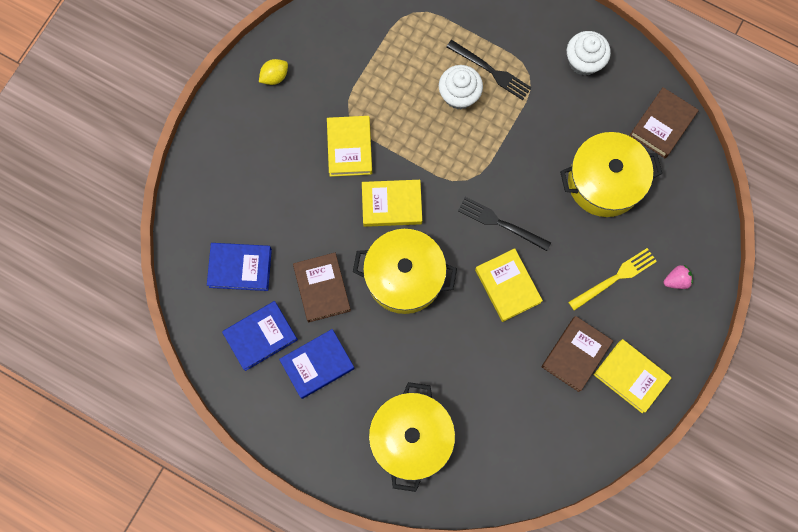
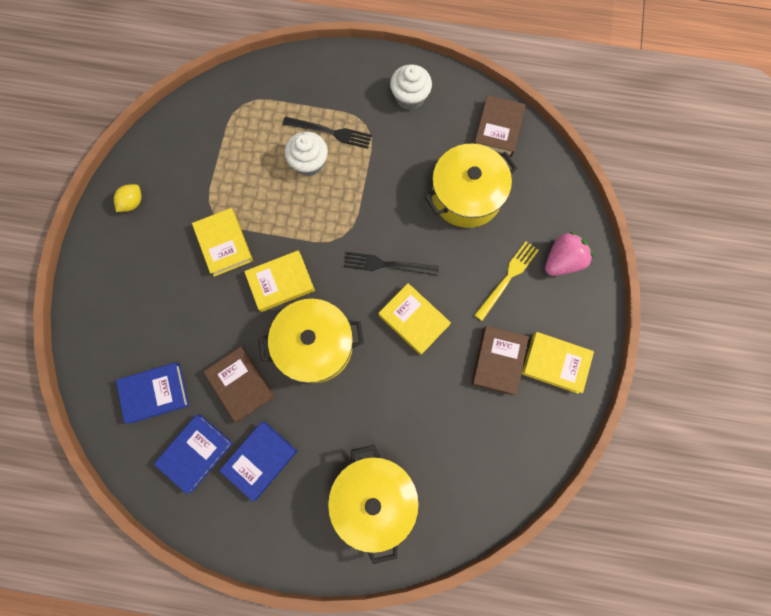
camera: 20 degrees left, 0 degrees up
(676, 280) = (562, 261): pink strawberry -> pink strawberry, size x1.72

